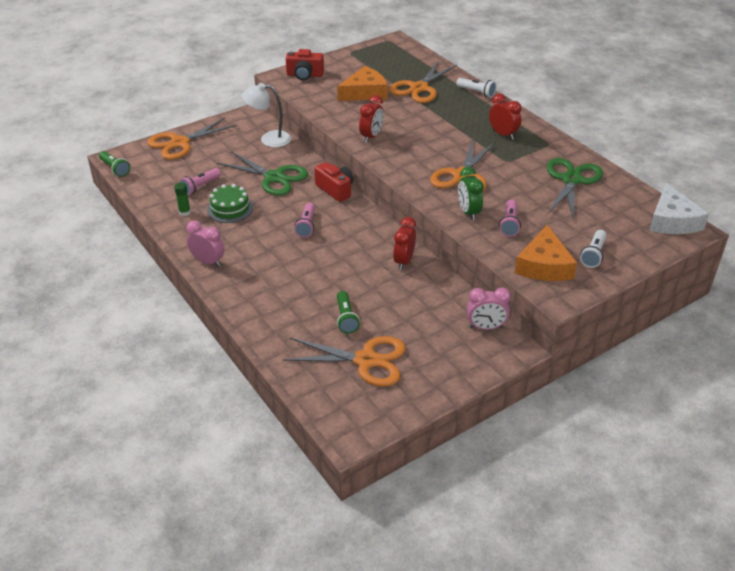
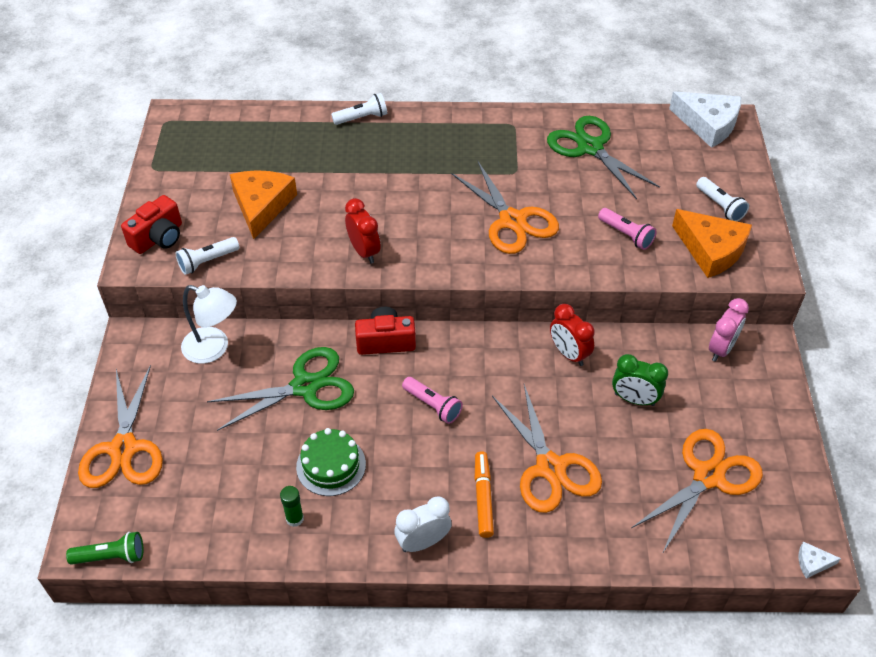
camera: 55 degrees left, 10 degrees up
(200, 187) = (252, 474): pink flashlight -> none
(208, 262) = (423, 542): pink clock -> white clock
(259, 271) = (483, 497): none -> orange marker
(269, 139) = (214, 349): white lamp -> white lamp turned 105 degrees counterclockwise
(305, 95) = (207, 261): none -> white flashlight
(340, 438) = (812, 563): none -> white cheese
(346, 318) = (628, 457): green flashlight -> none
(419, 88) = (303, 156): orange scissors -> orange scissors (550, 468)
(468, 212) = (581, 254): green clock -> green clock (634, 399)
(503, 134) = (464, 146): red clock -> none

